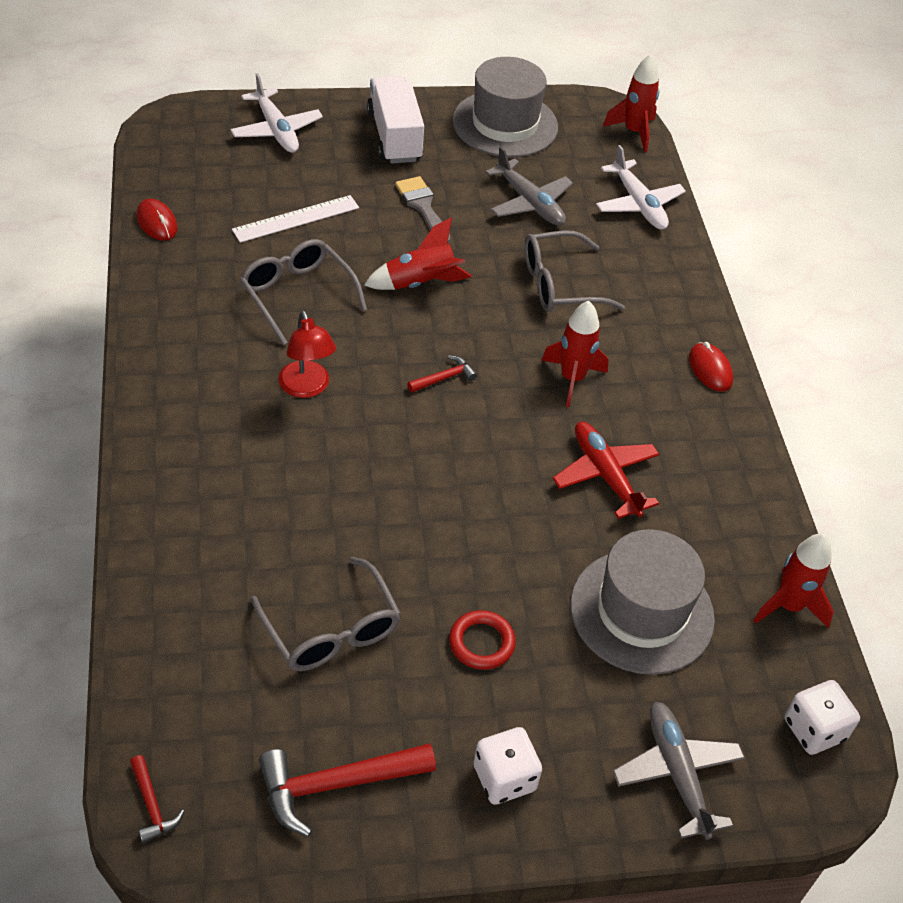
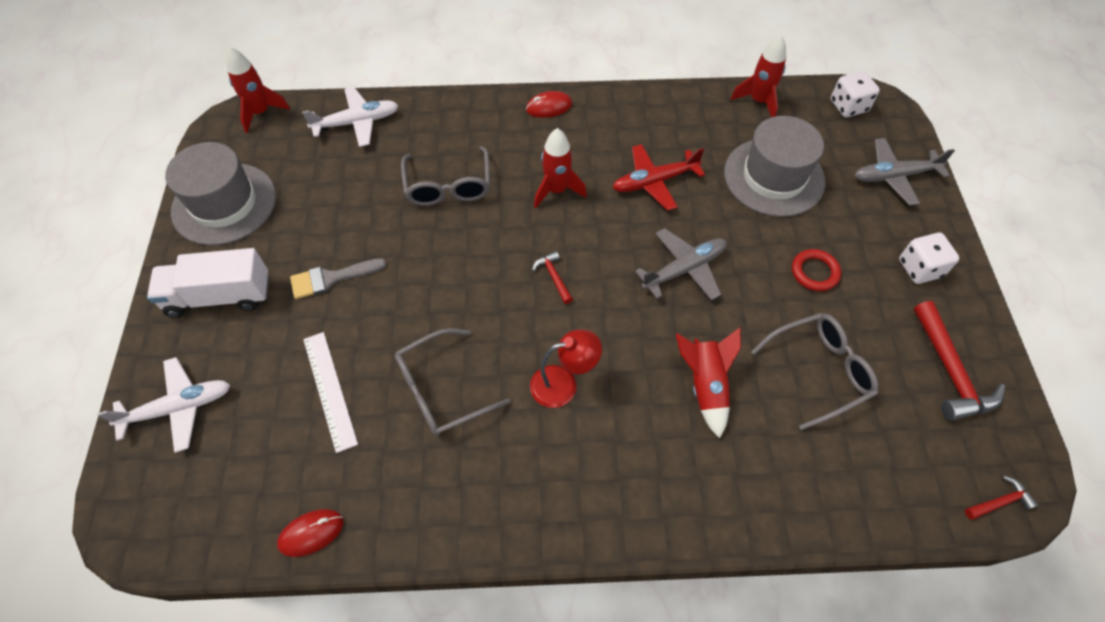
camera: 80 degrees left, 10 degrees up
(420, 283) = (436, 287): red rocket -> red rocket (705, 385)
(529, 203) = (341, 196): grey plane -> grey plane (684, 269)

